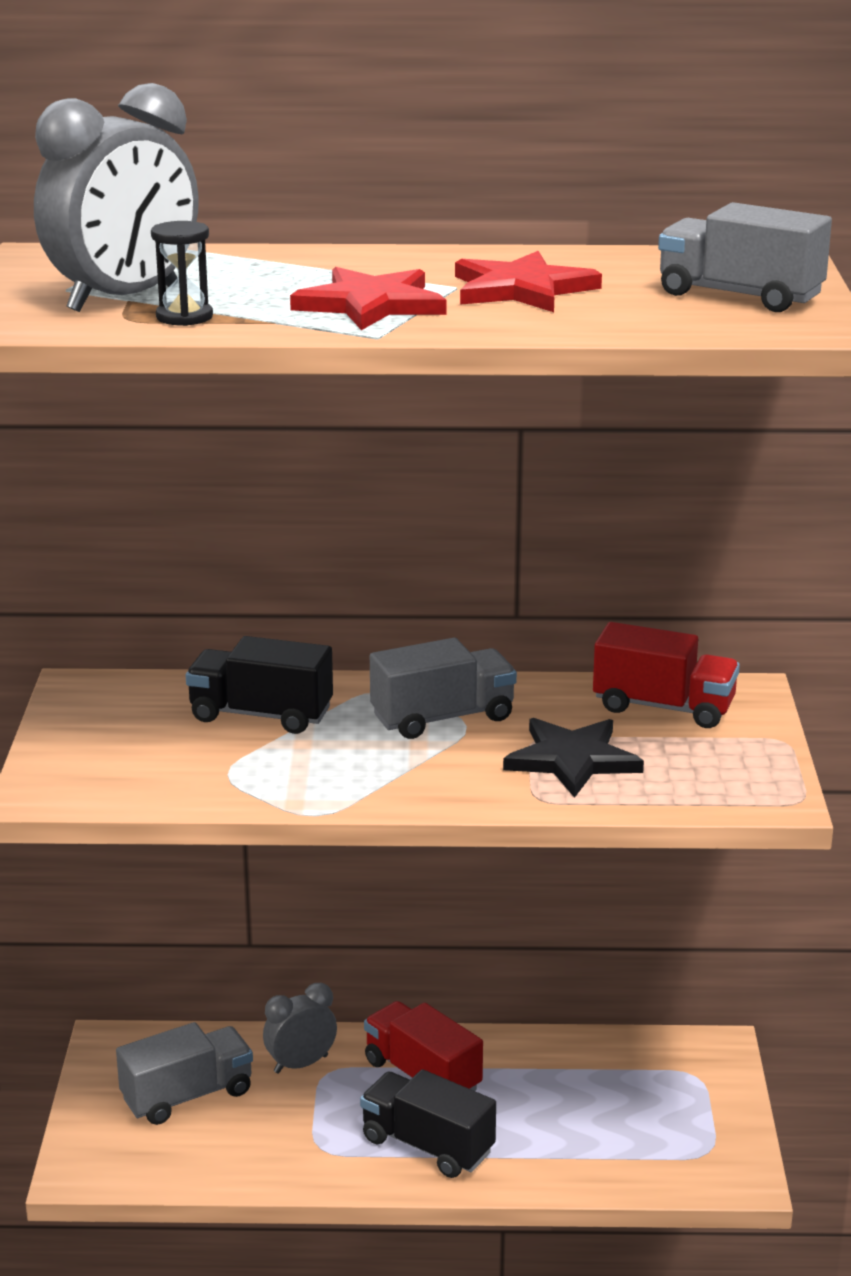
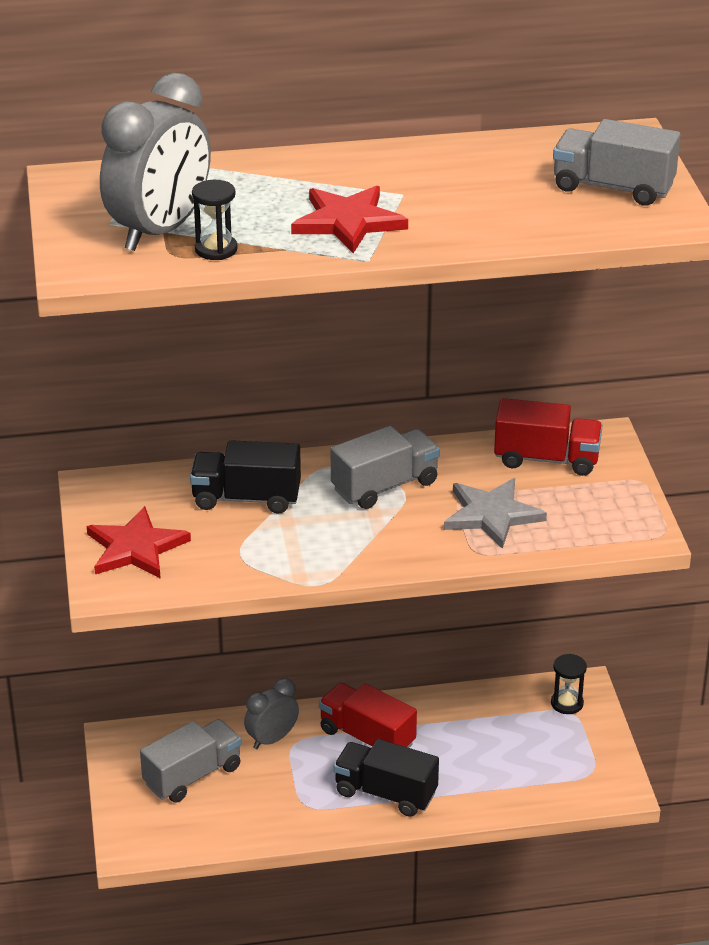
camera: 10 degrees left, 10 degrees up
(522, 289) = (452, 193): red star -> red star (136, 548)
(572, 760) = (492, 515): black star -> grey star
(693, 1064) = (567, 703): none -> black hourglass

